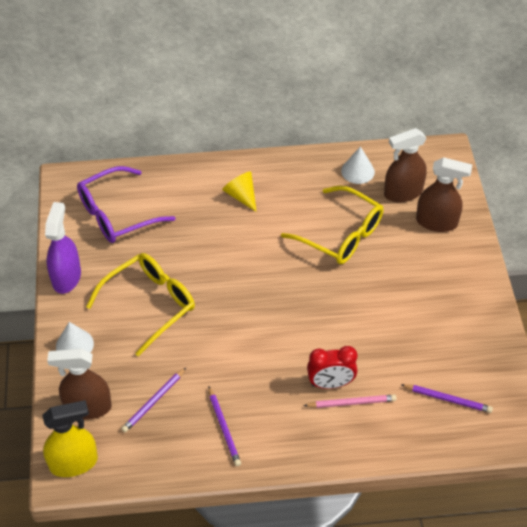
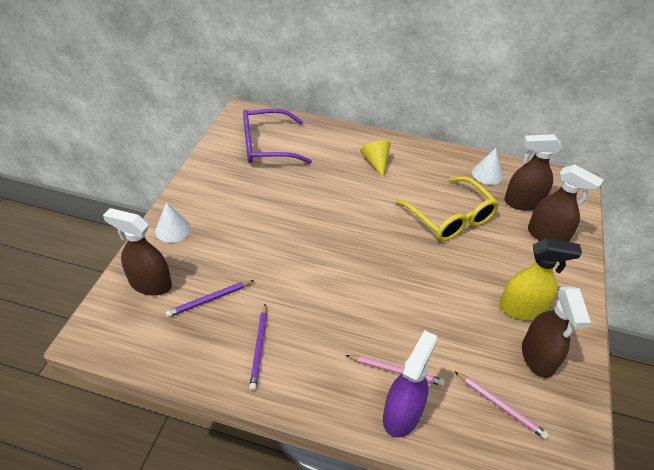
camera: 20 degrees right, 5 degrees down
(66, 277) = (199, 177): purple spray bottle -> purple spray bottle (402, 414)
(74, 463) = (107, 327): yellow spray bottle -> yellow spray bottle (522, 308)
(150, 304) = (254, 219): yellow glasses -> none
(330, 383) = (383, 344): red clock -> none
(447, 399) = (500, 405): purple pencil -> pink pencil
(464, 345) = (538, 357): none -> brown spray bottle

